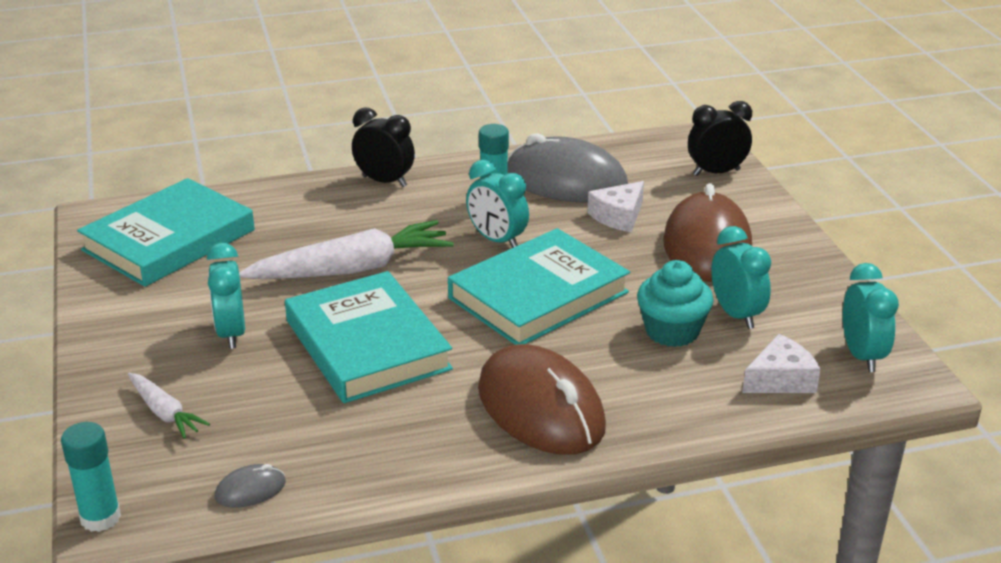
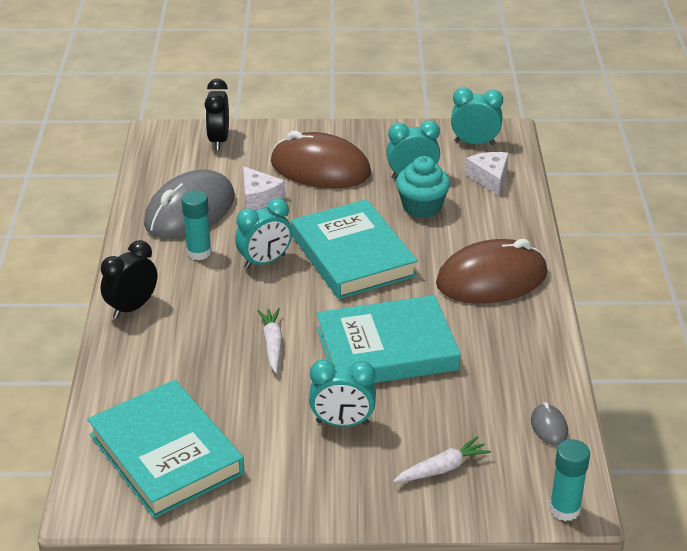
camera: 75 degrees left, 5 degrees up
(352, 269) = (272, 344): white carrot -> white carrot, size x0.51

